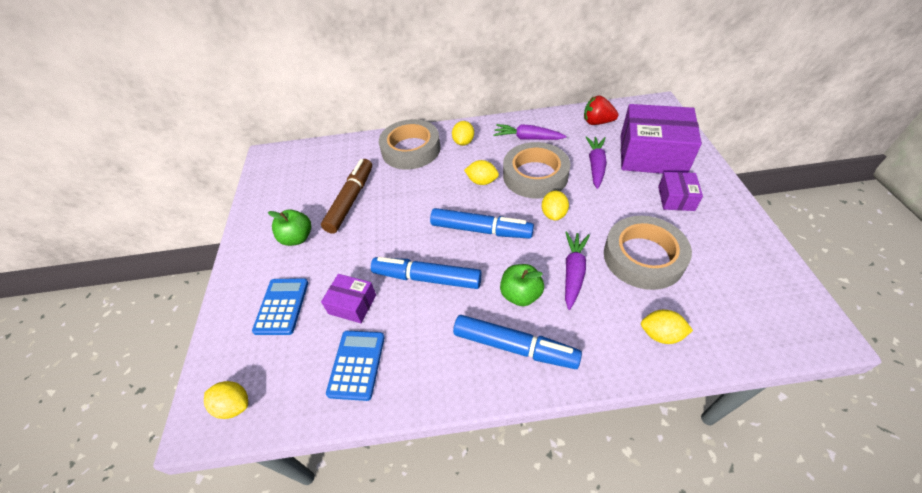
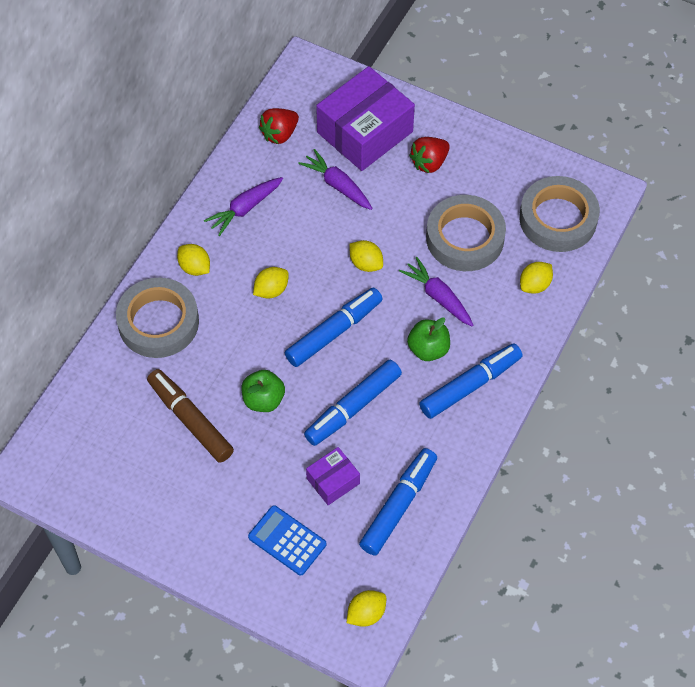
camera: 60 degrees left, 10 degrees up
(297, 238) = (204, 493): green apple -> green apple (263, 400)
(357, 364) = (398, 505): blue calculator -> blue marker
(535, 175) = (304, 241): grey tape -> grey tape (558, 219)
(676, 198) = (429, 163): purple box -> red strawberry

